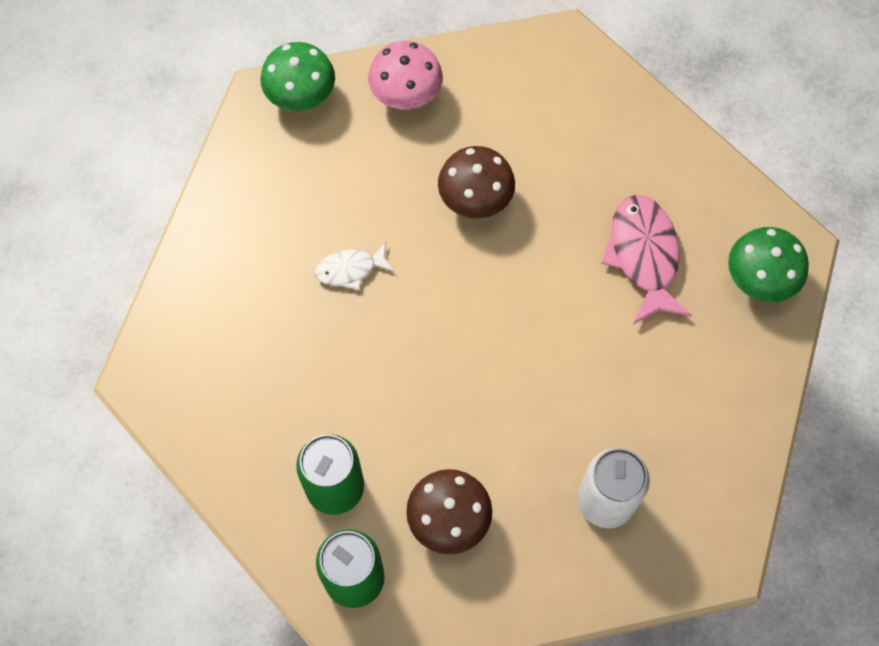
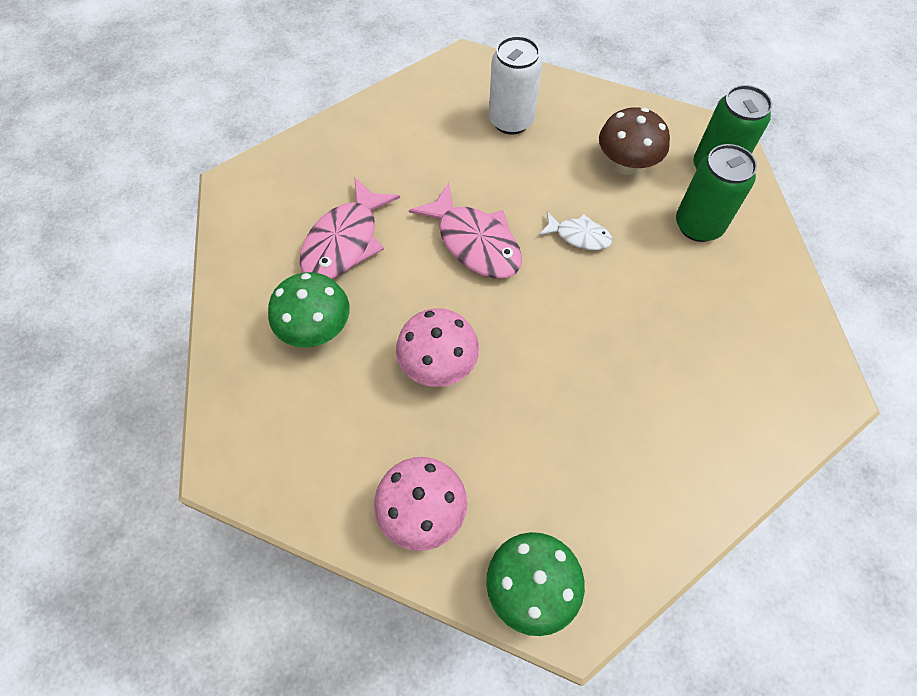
camera: 145 degrees left, 5 degrees down
(350, 269) = (590, 374): white fish -> white fish (579, 236)
(475, 201) = (438, 365): brown mushroom -> pink mushroom
(531, 329) = (474, 242): none -> pink fish
(758, 281) = (283, 178): green mushroom -> green mushroom (316, 329)

